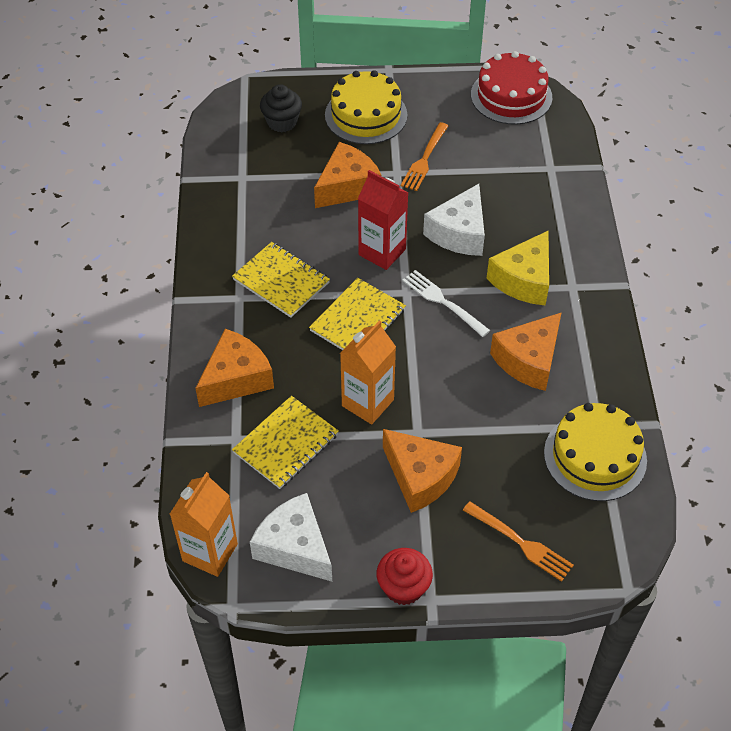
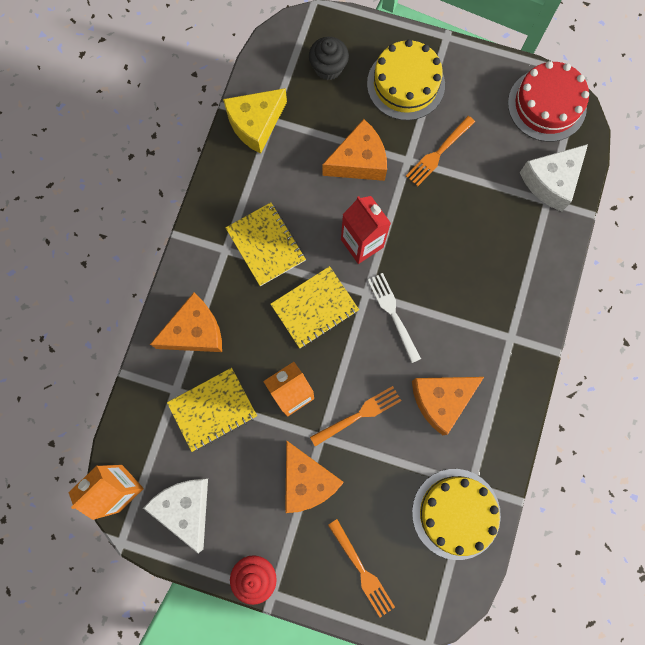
camera: 20 degrees right, 25 degrees up
(448, 400) = (359, 415): none -> orange fork
(459, 233) = (436, 246): white cheese -> white cheese (551, 181)
(524, 280) = (472, 315): yellow cheese -> yellow cheese (255, 124)

